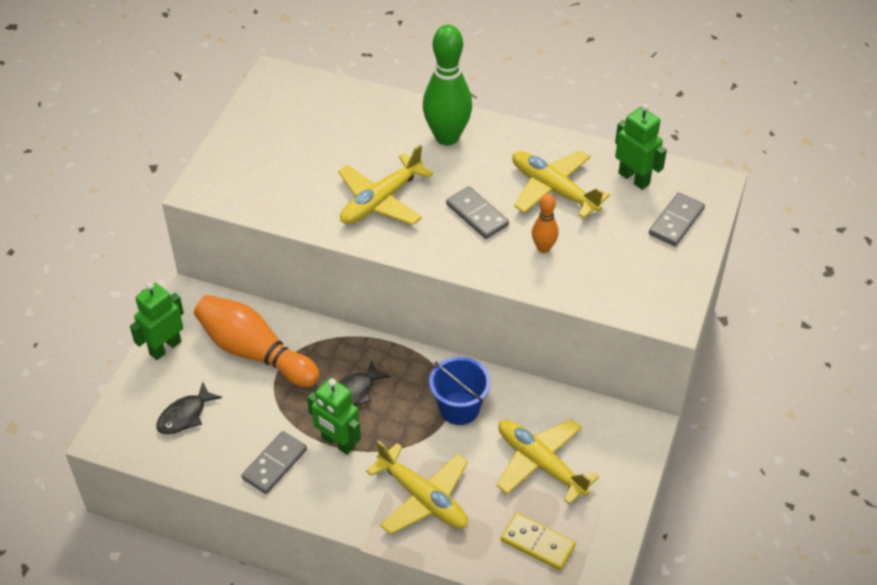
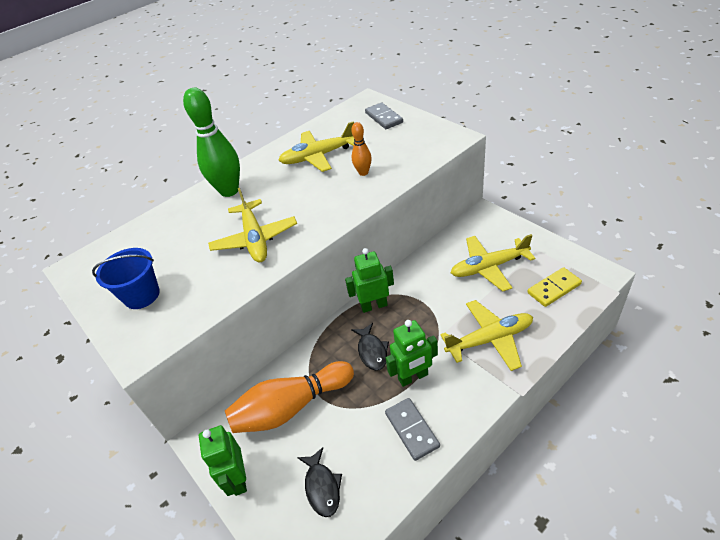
camera: 55 degrees left, 5 degrees down
(459, 408) = (421, 294): blue bucket -> blue bucket (142, 295)
(477, 215) = (310, 194): grey domino -> none
(634, 178) = (337, 124): green robot -> green robot (374, 305)

